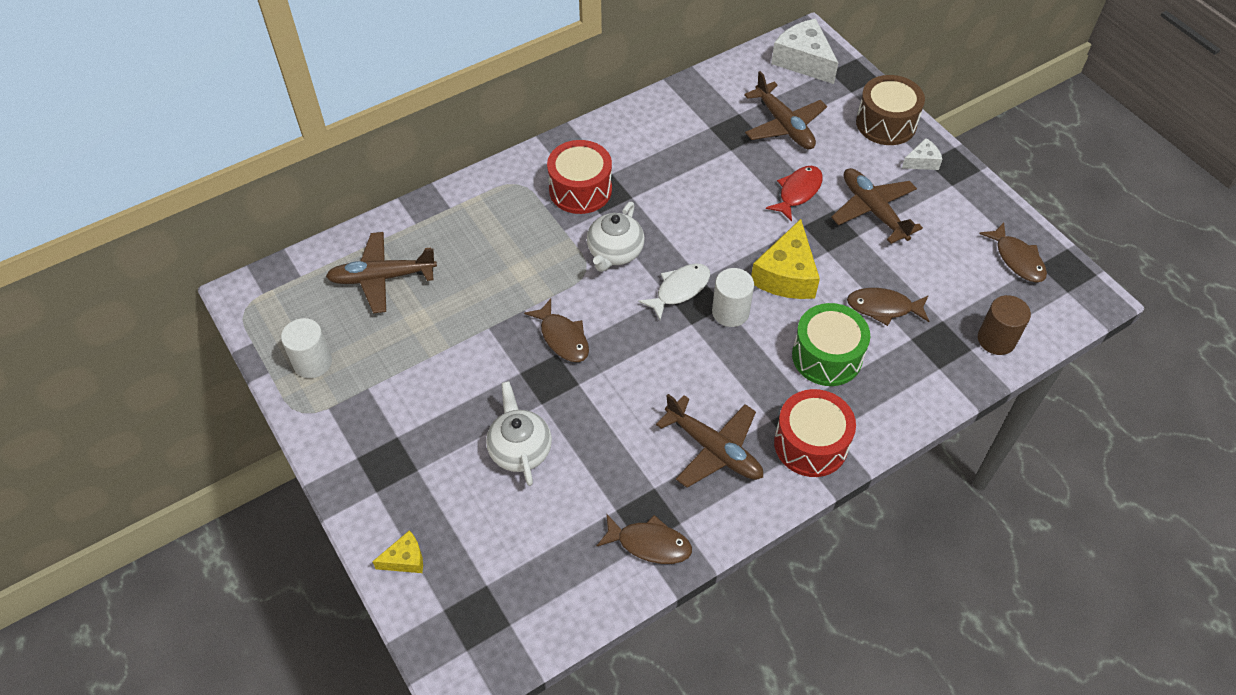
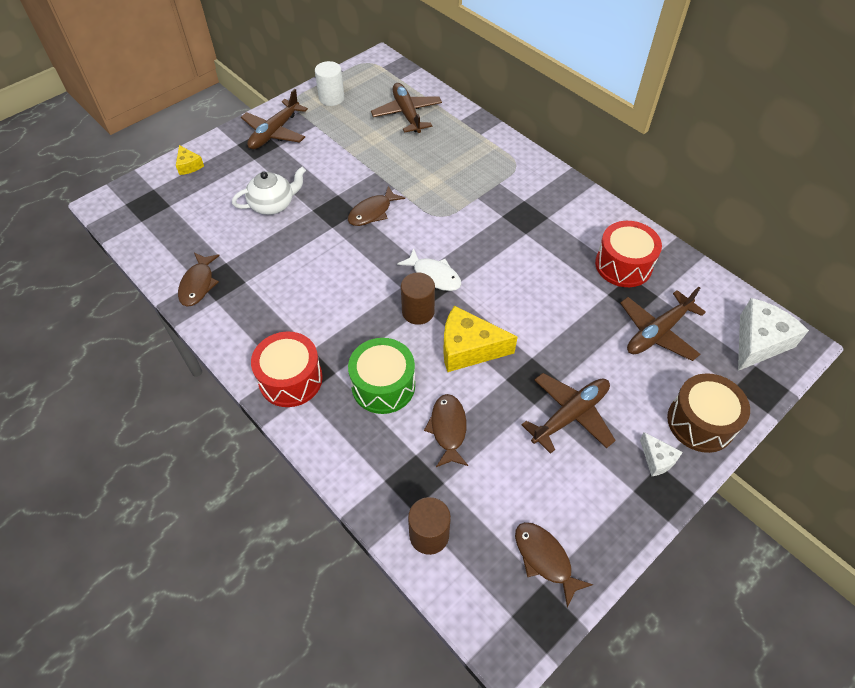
camera: 80 degrees right, 0 degrees up
(580, 190) = (523, 201): red drum -> red drum (623, 265)
(614, 252) = (462, 230): white teapot -> none
(713, 449) = (280, 314): brown plane -> brown plane (274, 132)
(730, 312) = (418, 312): white cylinder -> brown cylinder
(797, 192) = (572, 350): red fish -> none
(1017, 259) = (545, 559): brown fish -> brown fish turned 90 degrees clockwise

